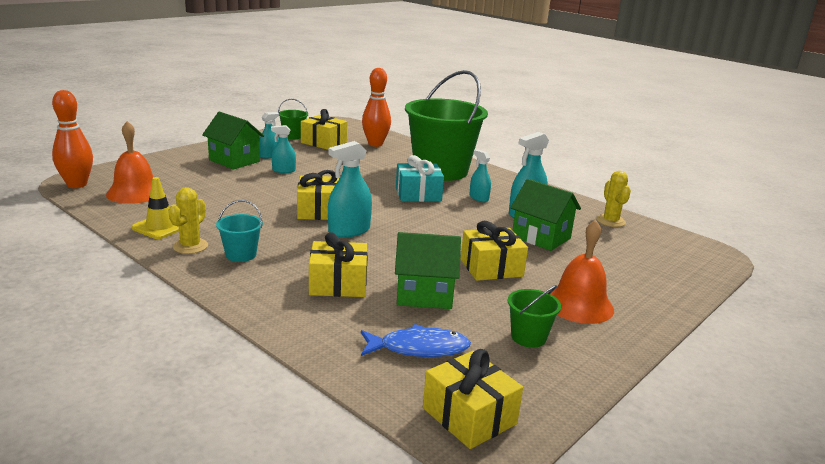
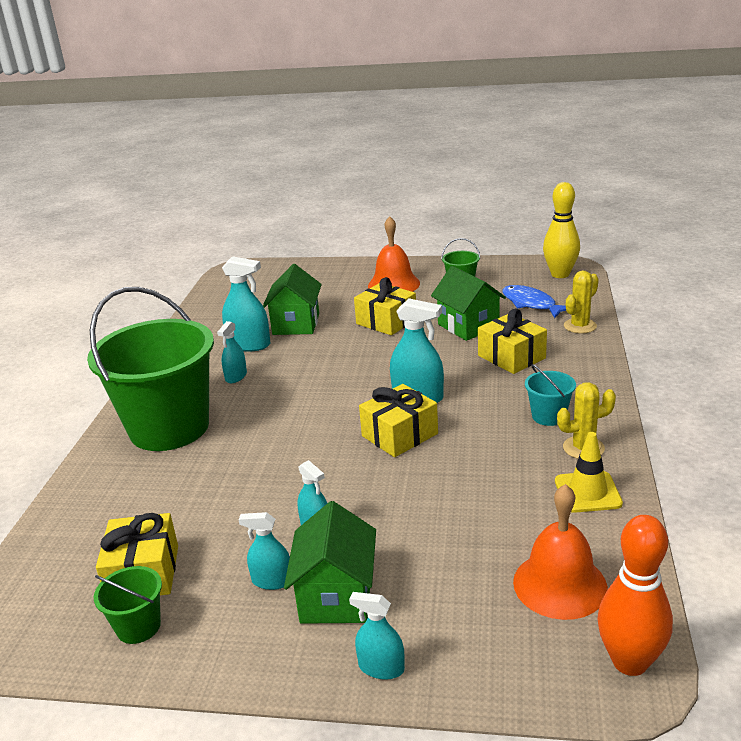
camera: 120 degrees left, 5 degrees up
(184, 155) = (381, 667): none -> turquoise spray bottle
(375, 144) = (100, 524): orange bowling pin -> none
(418, 194) = (271, 407): turquoise gift -> none
(469, 416) = (560, 274): yellow gift -> yellow bowling pin
(610, 221) = (215, 312): yellow cactus -> yellow cactus (580, 326)

